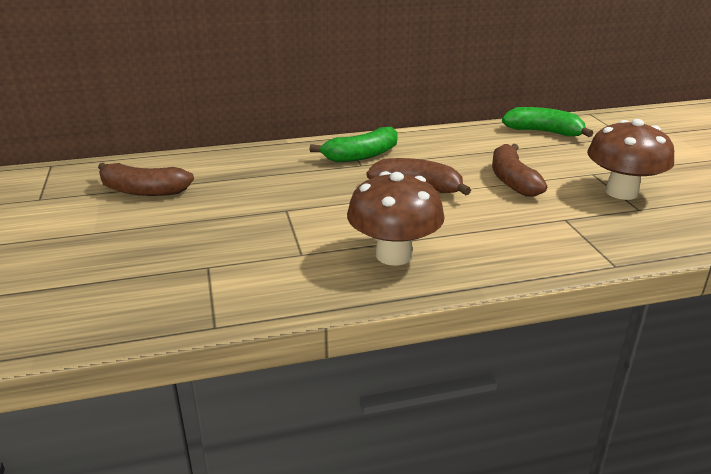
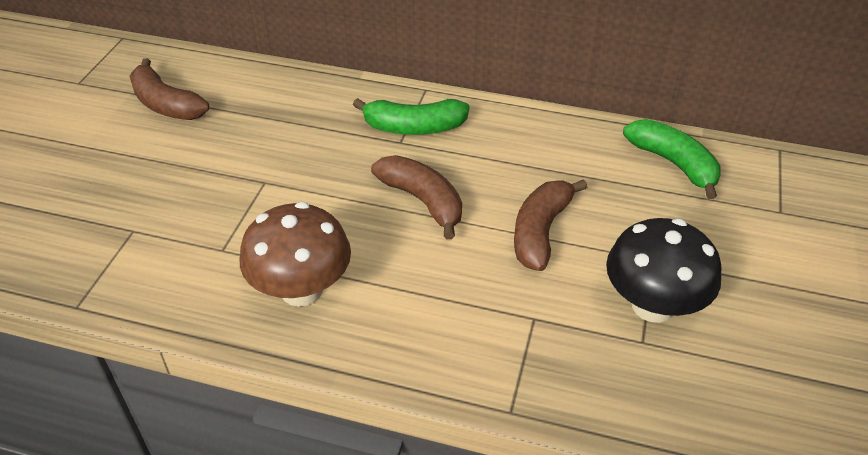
camera: 30 degrees right, 15 degrees up
(621, 192) = (652, 305): brown mushroom -> black mushroom

